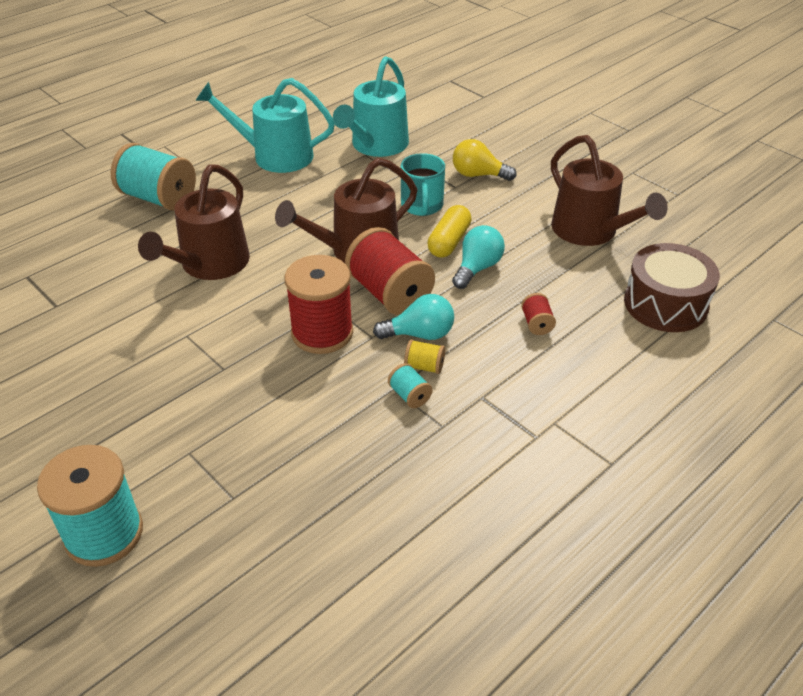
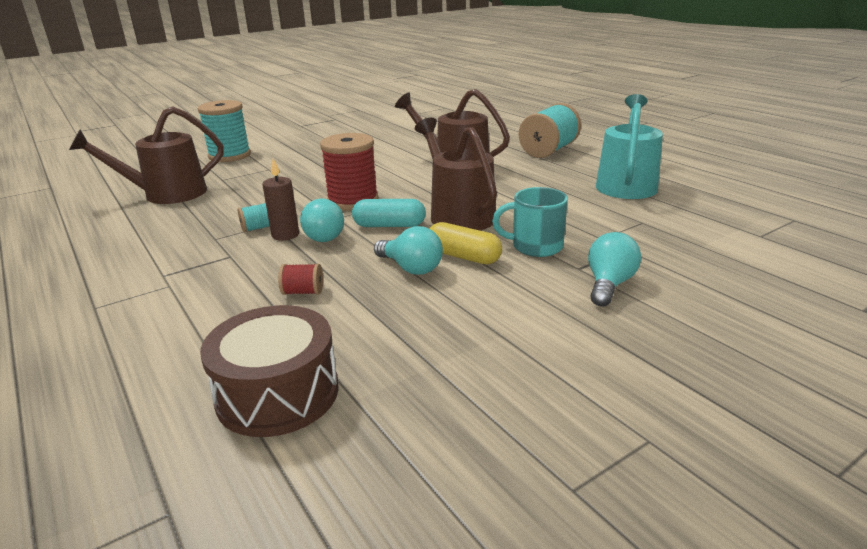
camera: 100 degrees right, 15 degrees down
(376, 145) = (665, 228): turquoise watering can -> none
(389, 293) = (389, 225): red spool -> turquoise capsule
(424, 366) = (285, 235): yellow spool -> brown candle
(478, 175) = (609, 285): yellow light bulb -> turquoise light bulb
(590, 231) = (465, 356): brown watering can -> brown watering can (167, 194)

